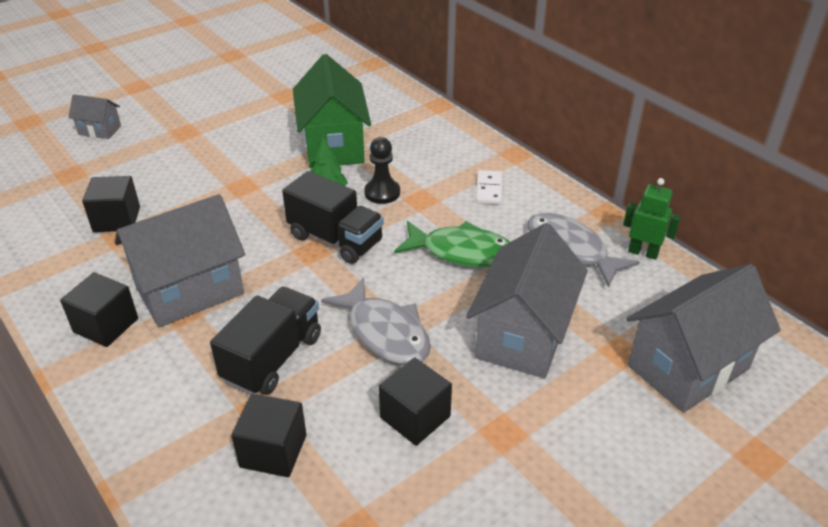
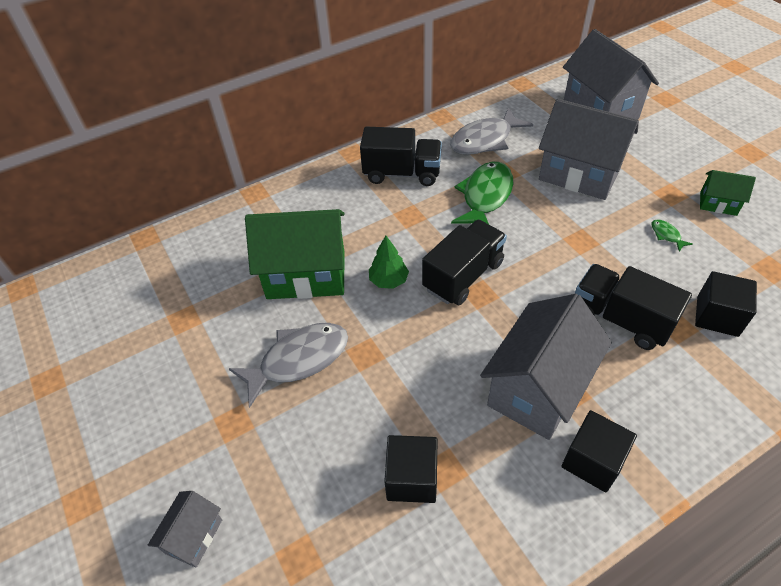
camera: 80 degrees left, 10 degrees up
(190, 291) = (537, 389): grey house -> grey house turned 60 degrees clockwise
(382, 193) = (396, 241): black pawn -> none
(385, 332) = (583, 247): grey fish -> grey fish (298, 360)
(415, 417) = (666, 235): black cube -> green fish
(489, 189) = (402, 173): white domino -> black truck
(491, 488) = (718, 204): none -> green house
(643, 252) = (489, 108): green robot -> none

